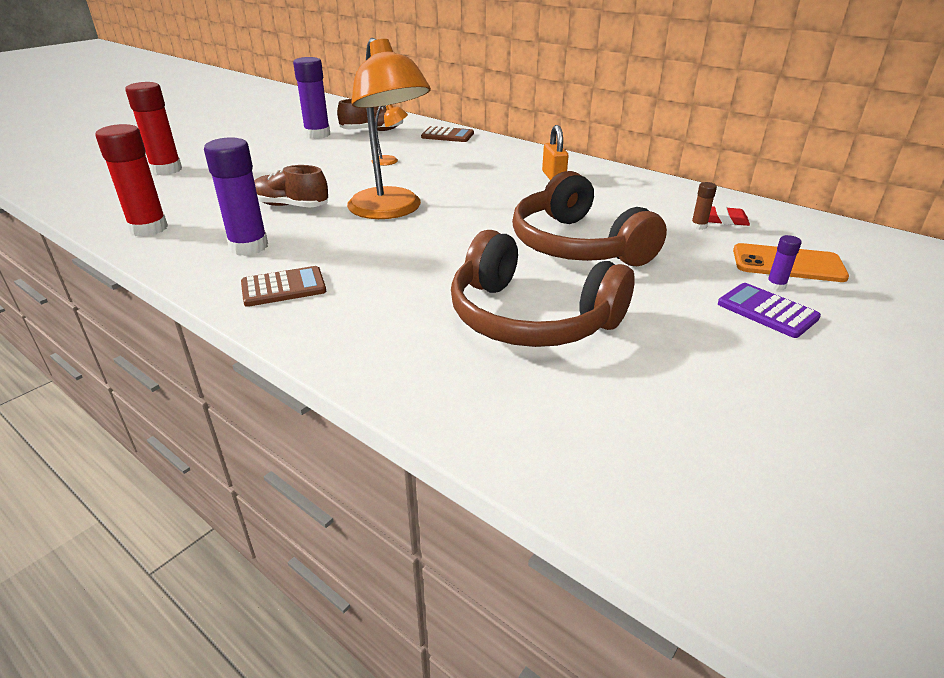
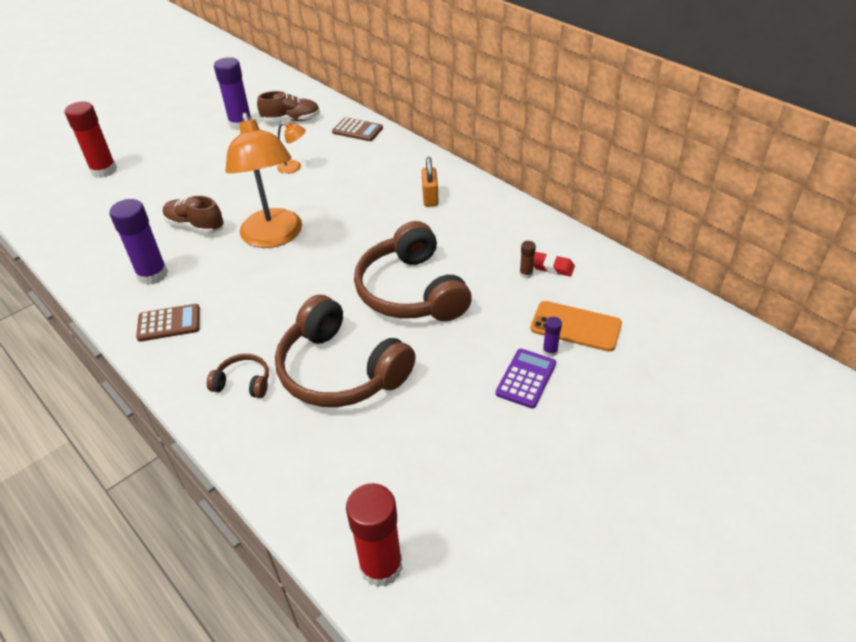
camera: 10 degrees right, 10 degrees up
(148, 228) = (81, 247): red glue stick -> red glue stick (381, 566)
(406, 337) = (243, 383): none -> brown headphones
(767, 311) = (526, 378): purple calculator -> purple calculator turned 60 degrees clockwise

